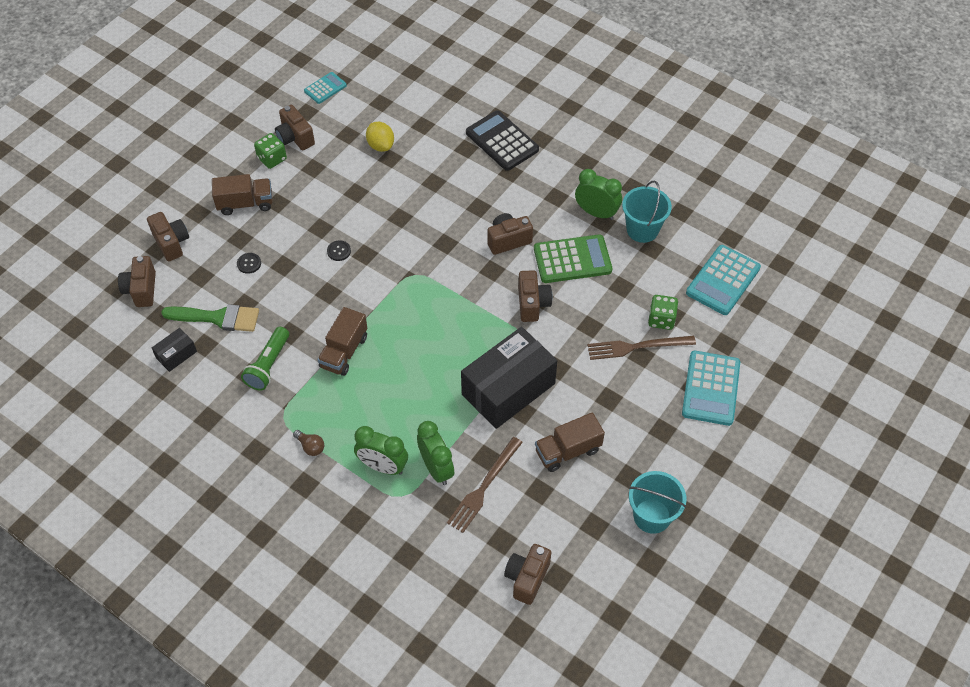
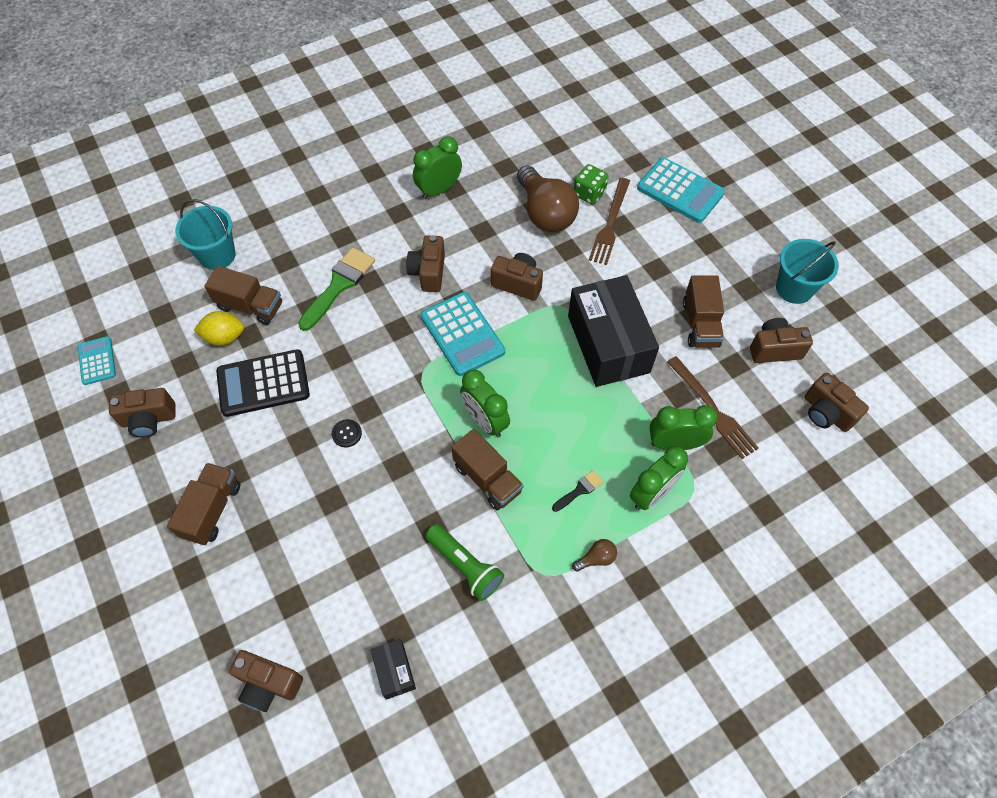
camera: 65 degrees left, 5 degrees up
(171, 243) = (217, 621): brown camera -> brown camera (774, 349)
(218, 318) = (366, 601): green brush -> green brush (339, 285)
(249, 263) = (306, 537): black button -> none
(272, 159) = (163, 456): green dice -> none
(362, 415) = (579, 490): none -> black brush
(392, 331) = (485, 421): none -> green clock
(415, 147) = (250, 306): none -> brown truck
(502, 141) = (298, 227): black calculator -> black calculator (263, 383)
(572, 259) = (483, 231): green calculator -> none
(618, 295) = (545, 213): none -> brown light bulb
(642, 230) = (480, 164): turquoise bucket -> turquoise bucket (217, 255)
(723, 280) = (570, 133): turquoise calculator -> turquoise calculator (462, 334)

